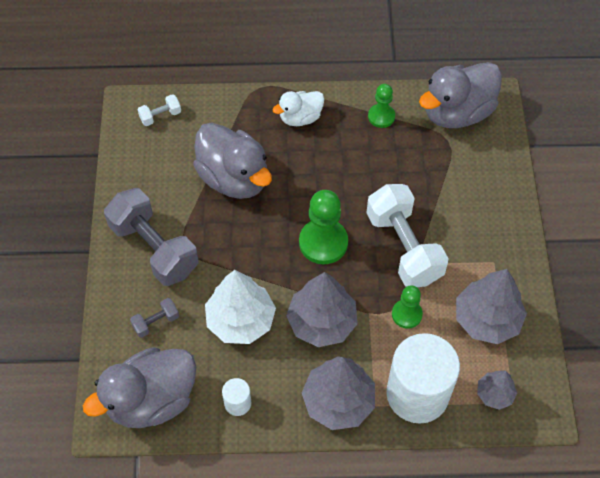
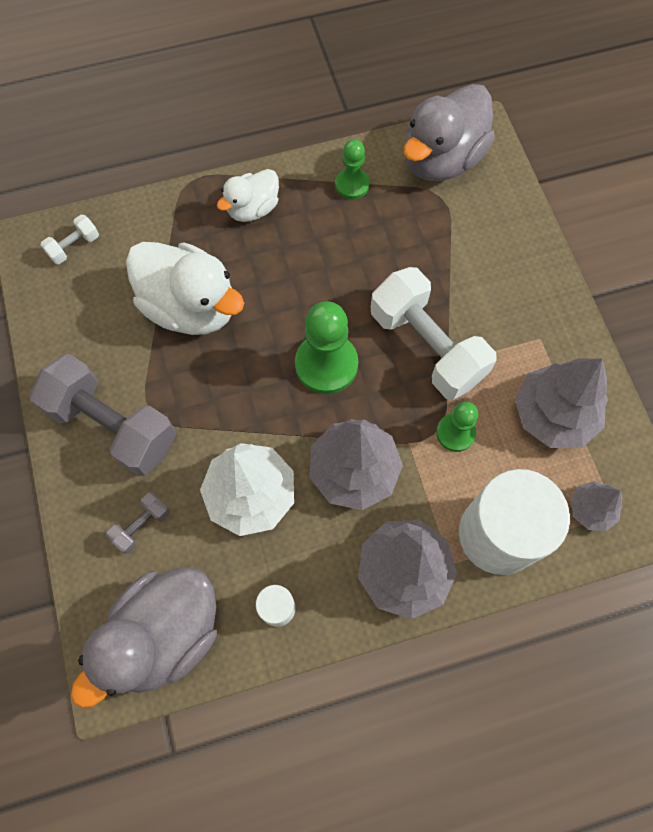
camera: 15 degrees left, 10 degrees up
(234, 178) = (191, 307): grey duck -> white duck

